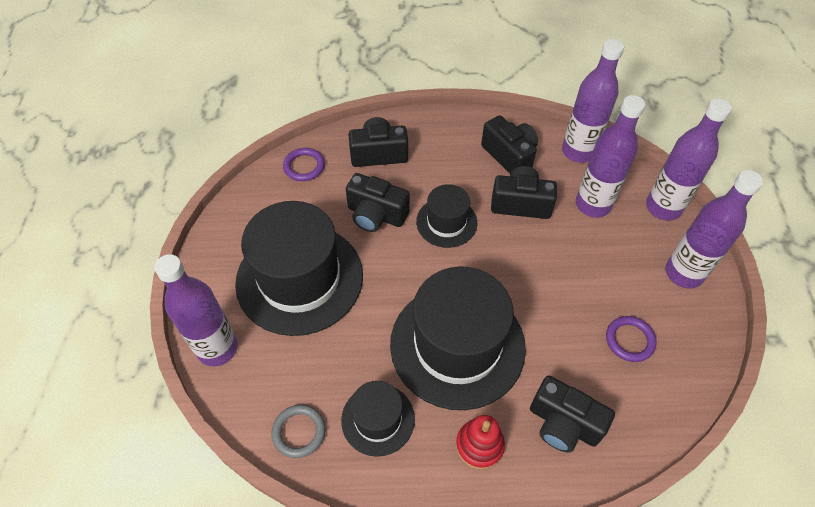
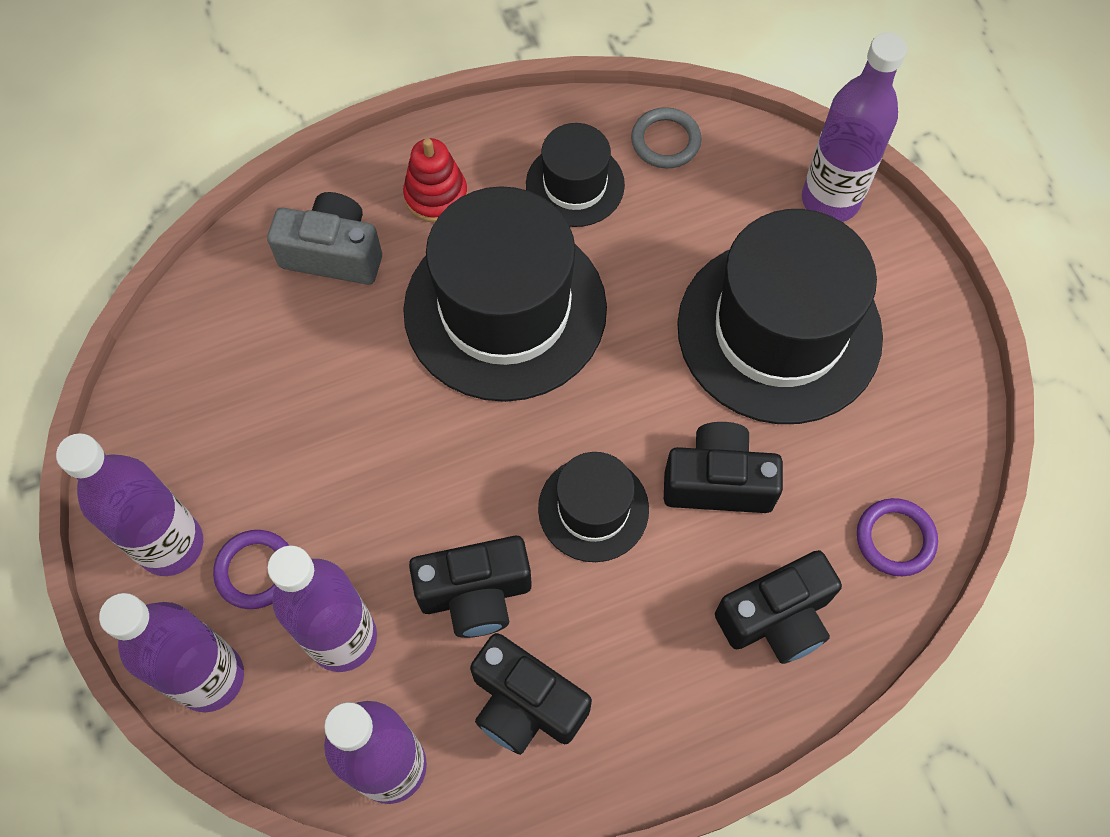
camera: 160 degrees right, 10 degrees up
(563, 424) = (333, 254): black camera -> grey camera
(629, 340) = (254, 398): purple ring -> purple ring (256, 571)

